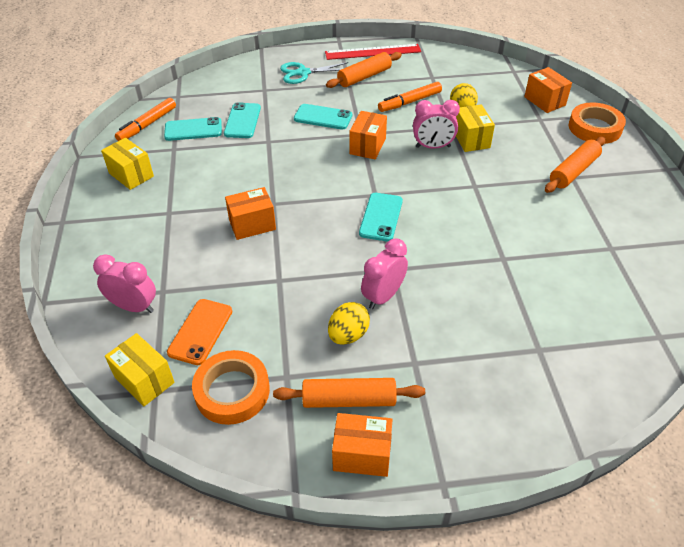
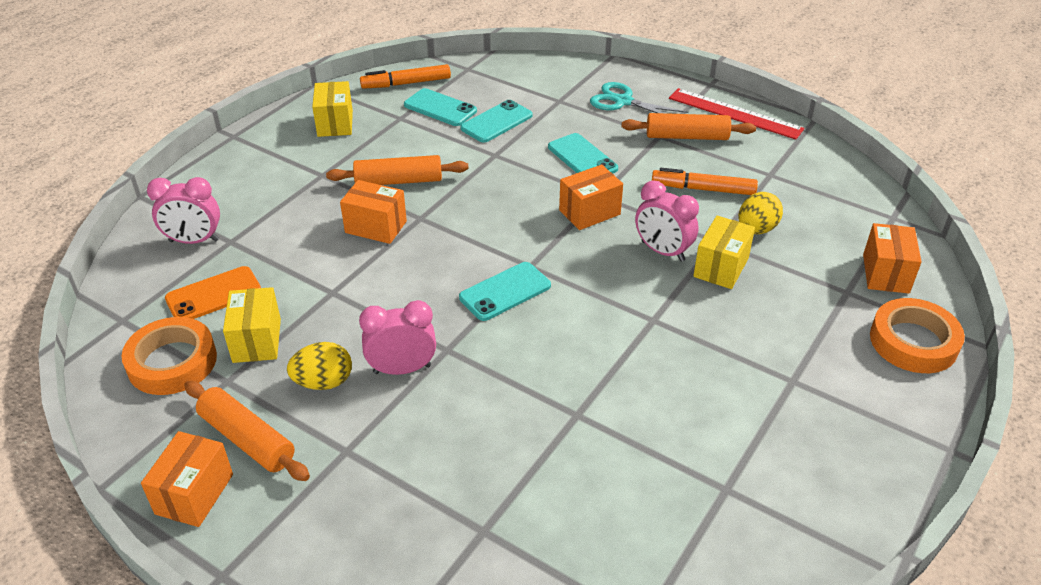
camera: 40 degrees right, 5 degrees down
(134, 307) = (194, 241): pink clock -> pink clock turned 120 degrees clockwise
(144, 380) = (126, 306): yellow box -> yellow box (257, 340)
(362, 455) = (194, 494): orange box -> orange box turned 60 degrees clockwise
(573, 171) = (804, 375): orange rolling pin -> orange rolling pin (399, 181)

